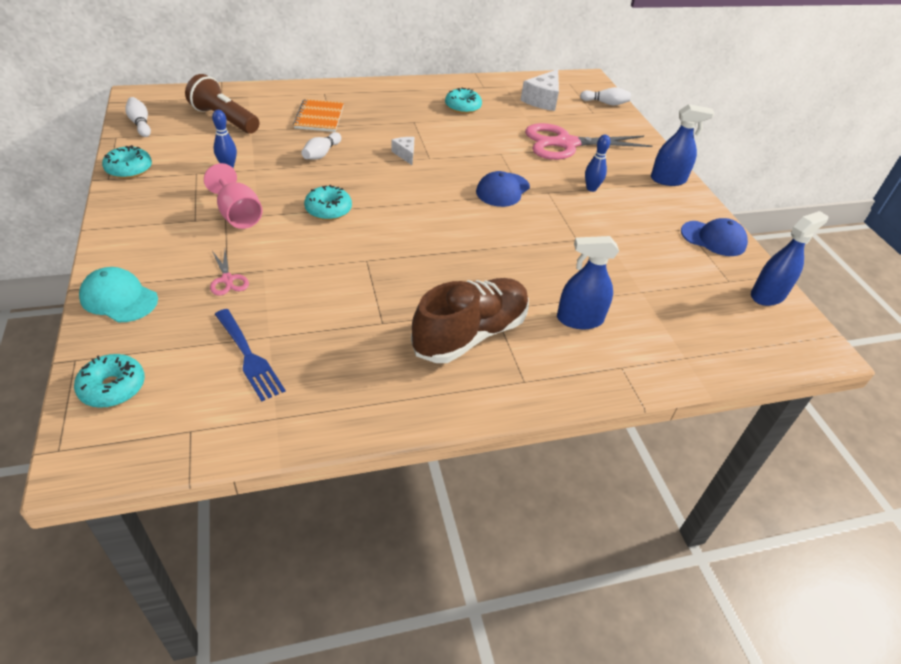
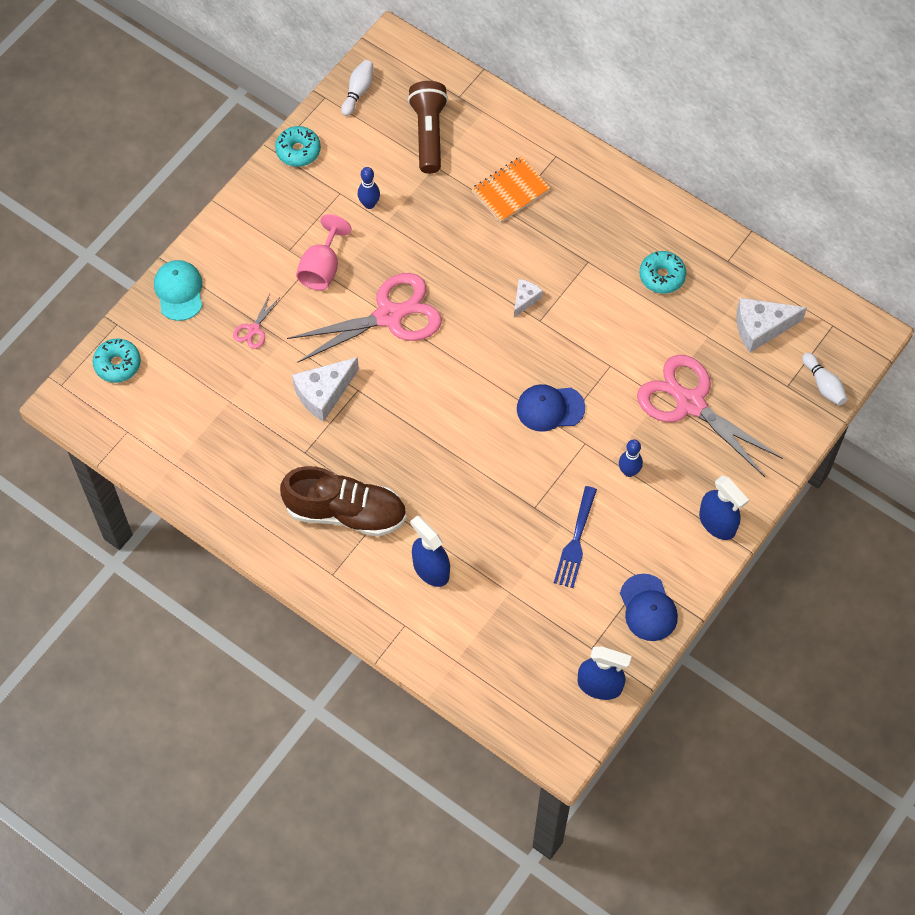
camera: 55 degrees right, 20 degrees up
(249, 357) = (203, 407): blue fork -> blue fork (575, 542)
(321, 154) = (457, 244): white bowling pin -> none
(328, 210) = (389, 316): turquoise donut -> pink scissors
(343, 279) = (323, 393): none -> white cheese

